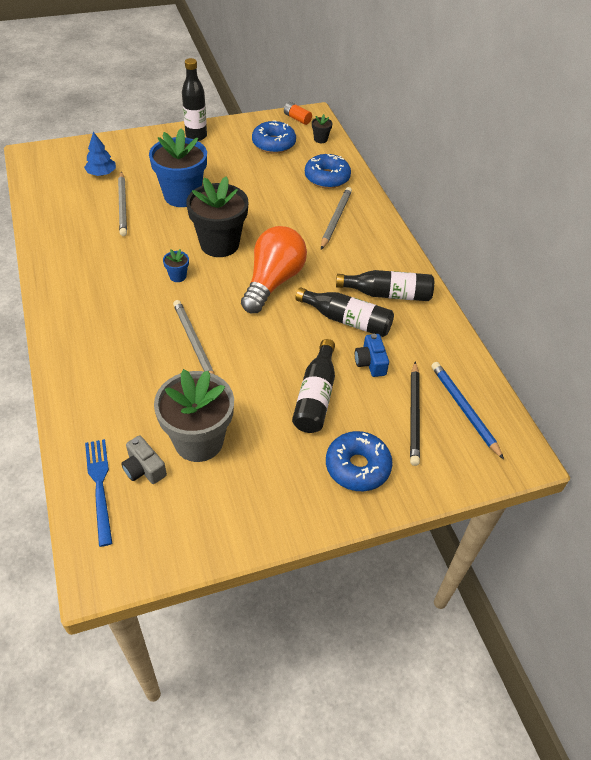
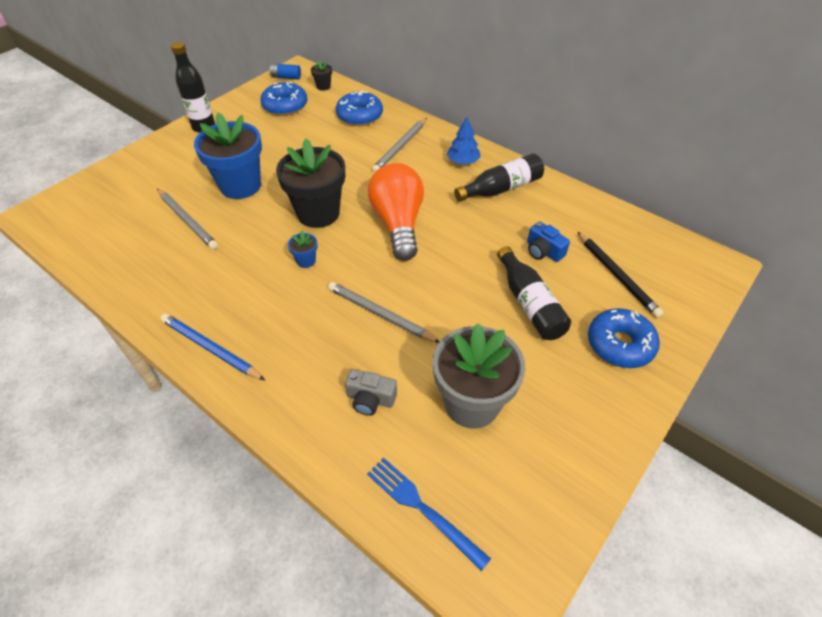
camera: 30 degrees left, 0 degrees up
(101, 173) = (135, 200): blue tree -> blue tree (463, 161)
(144, 468) = (447, 462): grey camera -> grey camera (370, 399)
(297, 119) = (286, 77): orange battery -> blue battery
(336, 219) = (400, 147): grey pencil -> grey pencil turned 135 degrees counterclockwise
(347, 320) = (491, 226): black bottle -> none
(464, 409) = (646, 251): blue pencil -> blue pencil (211, 348)

